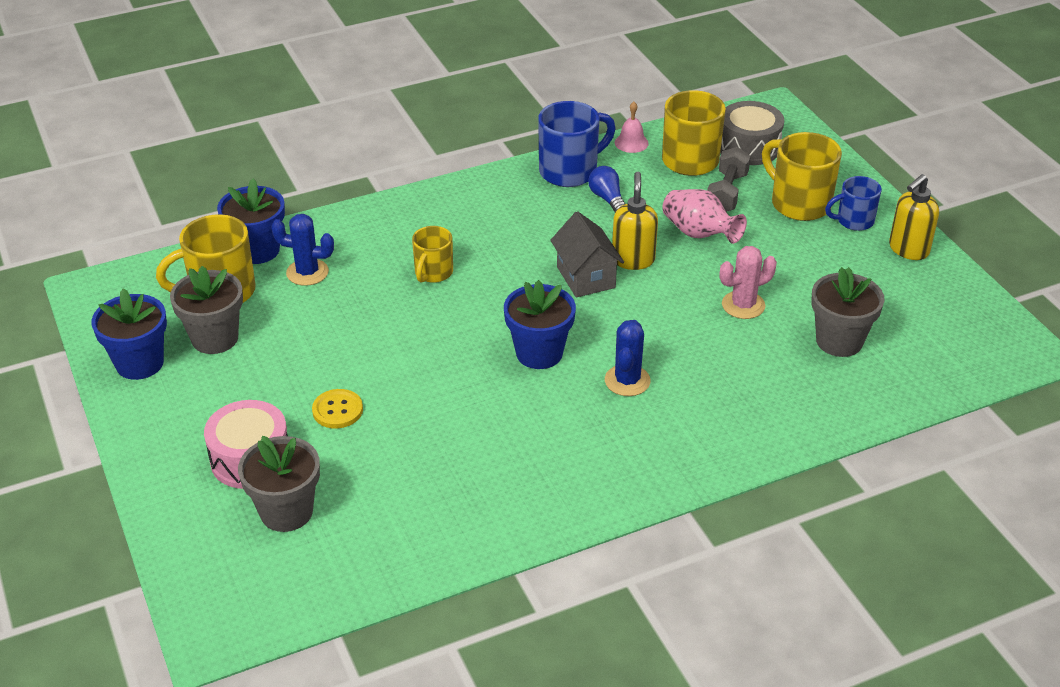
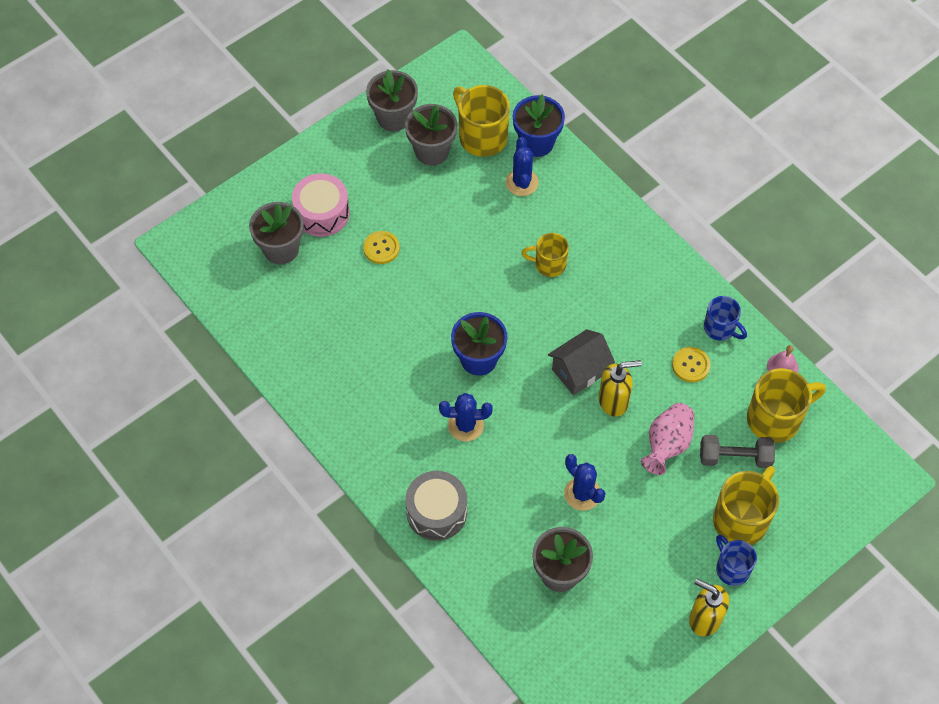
camera: 75 degrees right, 20 degrees up
(139, 363) = (393, 117): blue flower pot -> grey flower pot
(570, 171) = (720, 328): blue mug -> blue mug, size x0.61
(607, 199) = (691, 365): blue light bulb -> yellow button
(743, 305) = (582, 494): pink cactus -> blue cactus
(748, 147) = (815, 465): grey drum -> grey drum (436, 512)

